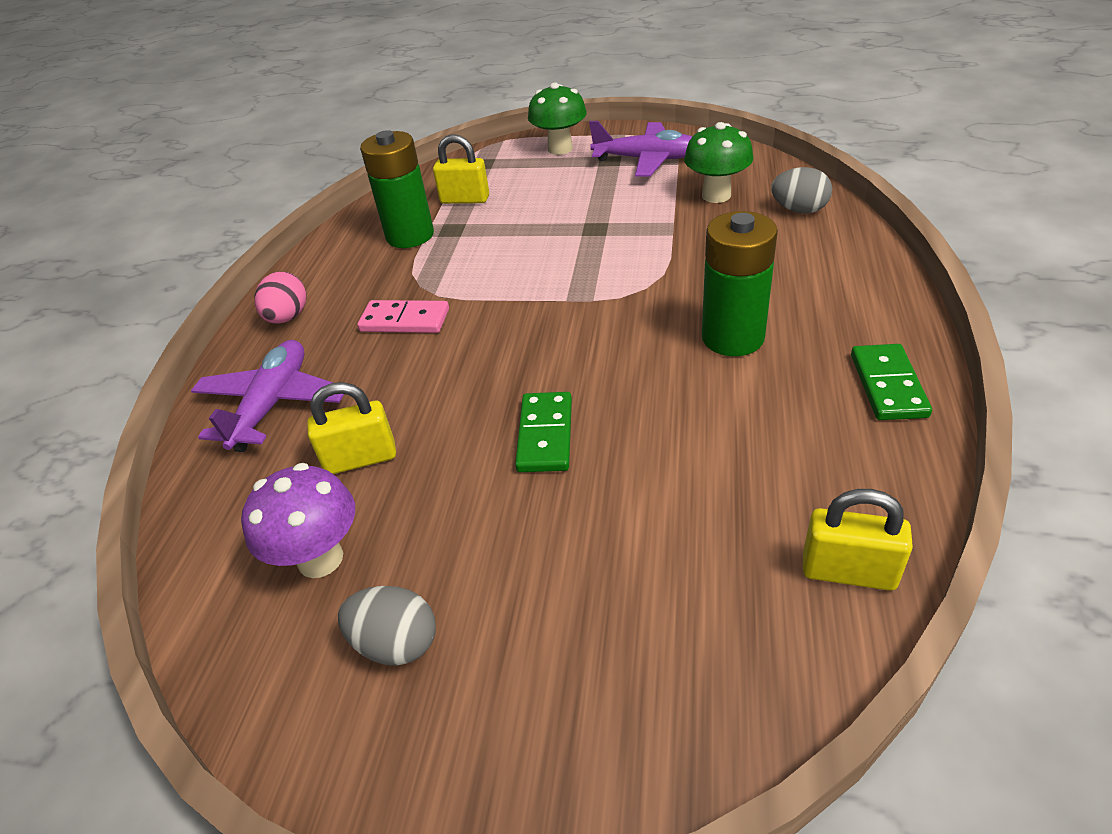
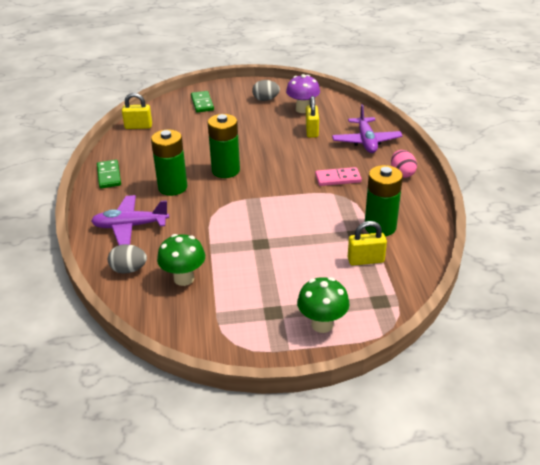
camera: 160 degrees right, 5 degrees down
(360, 459) = (312, 131): yellow padlock -> yellow padlock turned 60 degrees counterclockwise
(545, 435) = (244, 145): green domino -> green domino (202, 103)
(612, 365) = (225, 170): none -> green battery
(646, 160) = (242, 314): purple plane -> purple plane (130, 226)

